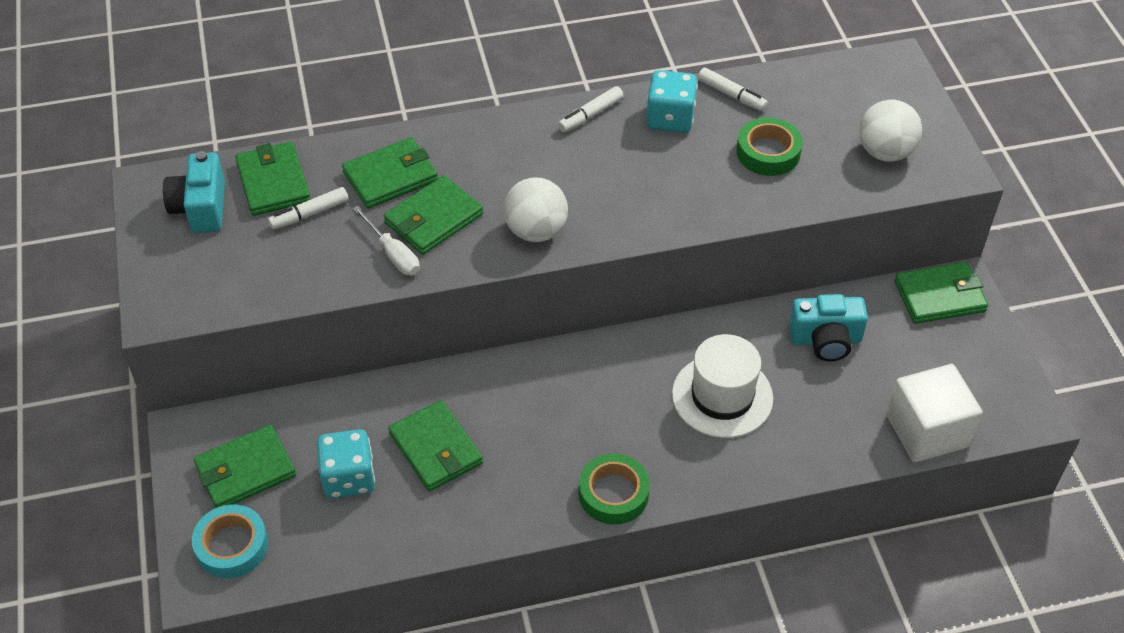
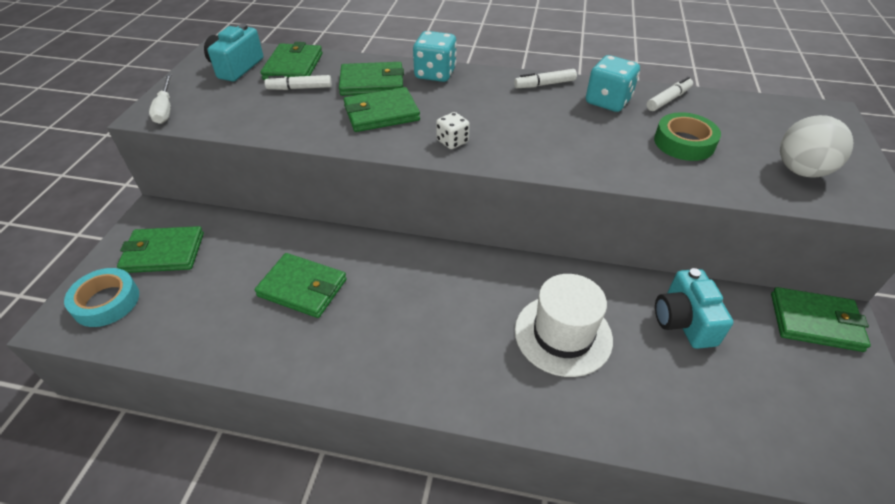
camera: 25 degrees right, 5 degrees down
(348, 478) = (225, 285): turquoise dice -> turquoise dice (435, 74)
(393, 254) = (334, 125): white screwdriver -> white screwdriver (165, 109)
(436, 448) = (302, 288): green wallet -> green wallet turned 60 degrees counterclockwise
(536, 231) = (452, 141): white ball -> white dice
(613, 493) = (418, 382): green tape -> none
(731, 95) = (668, 99): white marker -> white marker turned 105 degrees counterclockwise
(825, 340) = (684, 321): turquoise camera -> turquoise camera turned 60 degrees clockwise
(926, 431) = (765, 448): white cube -> none

